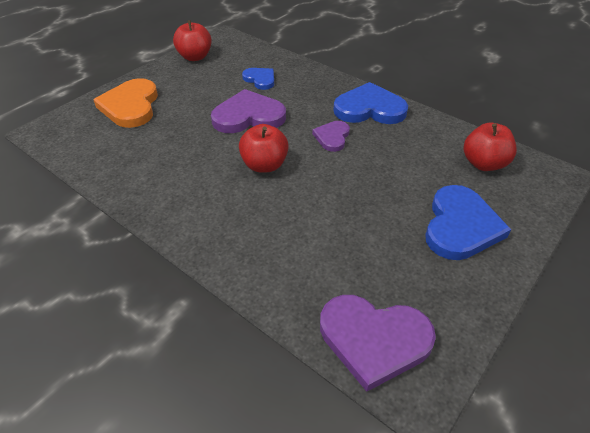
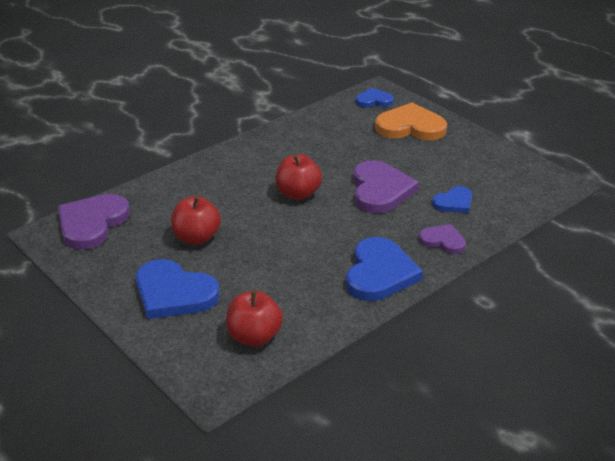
camera: 100 degrees right, 10 degrees down
(68, 132) = (374, 100): none -> blue heart
(195, 57) = (508, 162): red apple -> red apple (196, 238)
(332, 137) = (331, 238): purple heart -> purple heart (443, 241)

